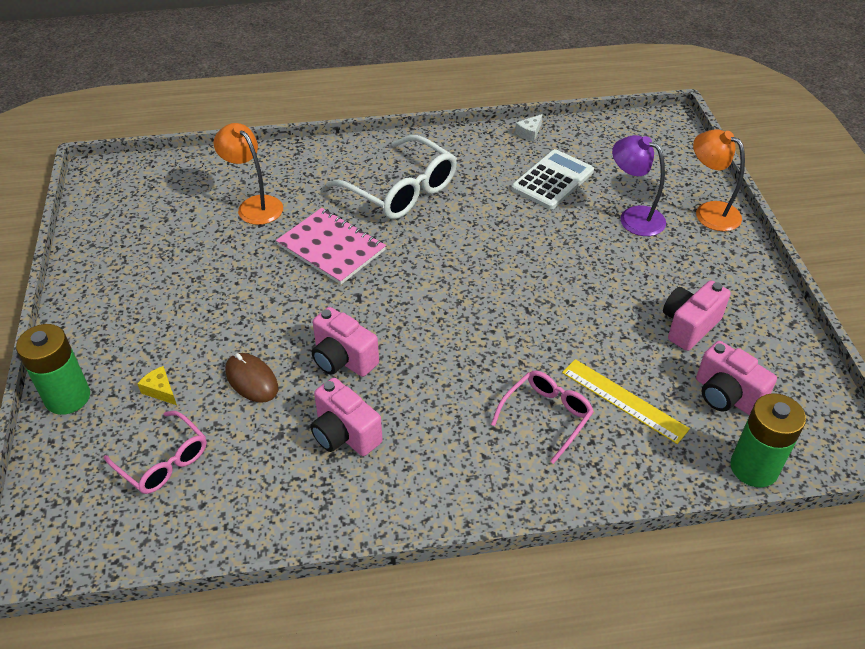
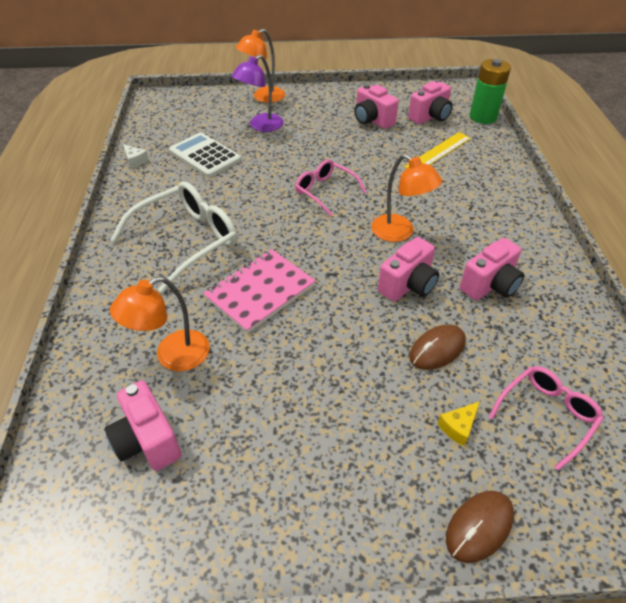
camera: 85 degrees left, 0 degrees up
(67, 397) = (479, 527): green battery -> brown mouse
(176, 206) = (147, 441): none -> pink camera
(432, 353) = (399, 233): none -> orange lamp
(546, 416) = (456, 184): pink glasses -> pink glasses (325, 191)

